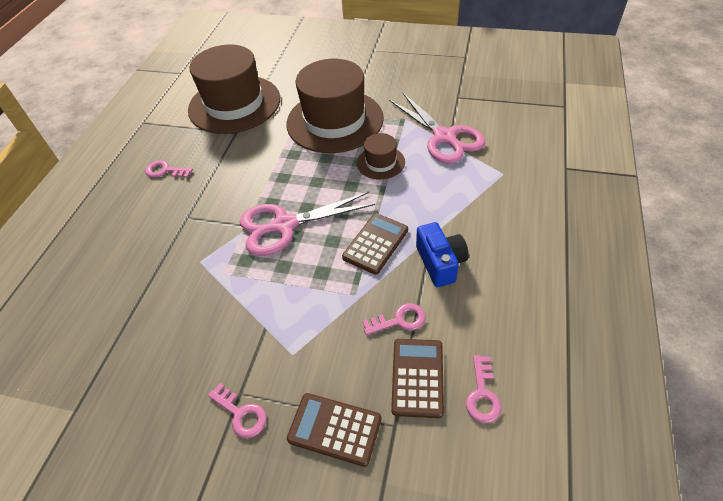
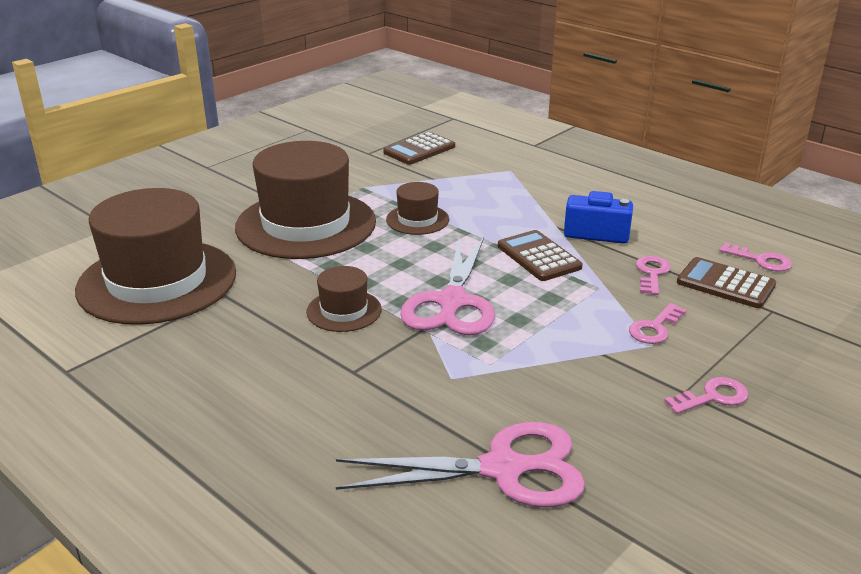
camera: 65 degrees left, 20 degrees down
(165, 171) = (225, 371): pink key -> pink key (654, 328)
(246, 184) = (344, 311): none -> brown hat
(334, 429) = (760, 343): brown calculator -> brown calculator (419, 150)
(444, 137) = (422, 178): pink scissors -> pink scissors (502, 469)

